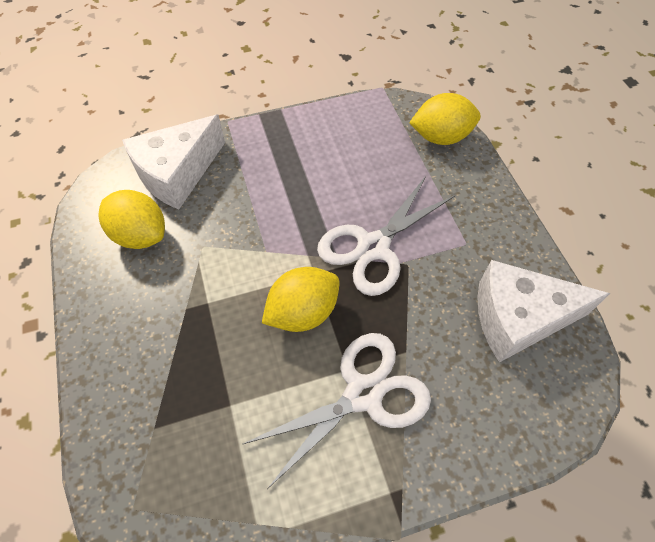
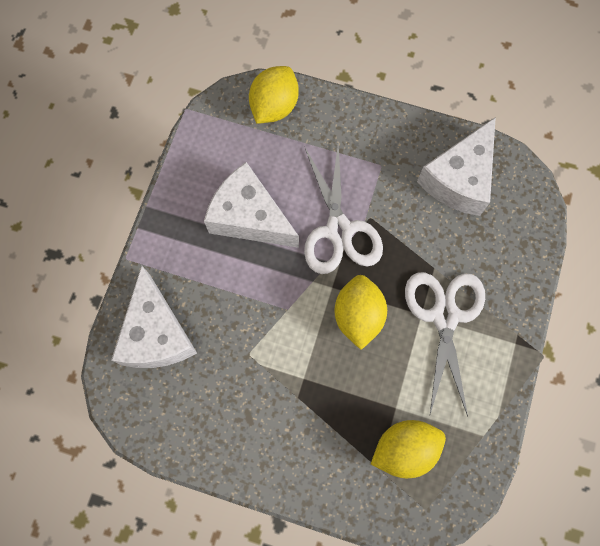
camera: 55 degrees left, 15 degrees up
(140, 235) = (202, 397): yellow lemon -> yellow lemon (404, 449)
(328, 176) = (249, 217): none -> white cheese

